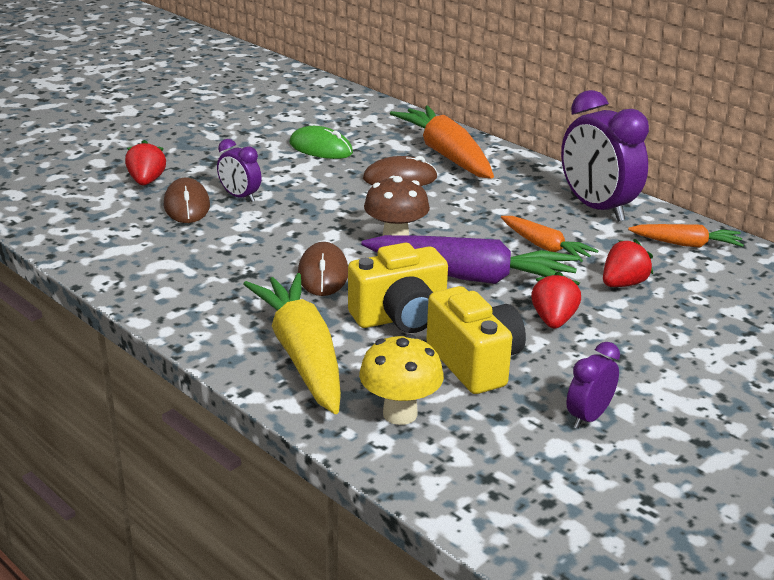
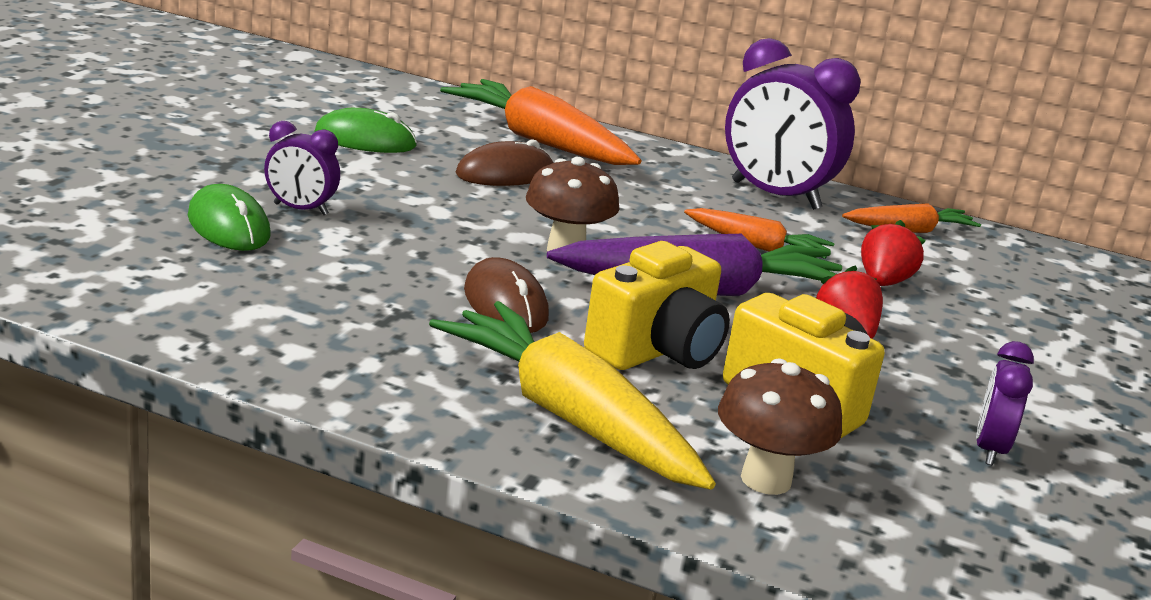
camera: 25 degrees left, 5 degrees down
(146, 181) = (138, 196): red strawberry -> none
(187, 205) = (229, 226): brown mouse -> green mouse
(400, 414) = (766, 479): yellow mushroom -> brown mushroom

